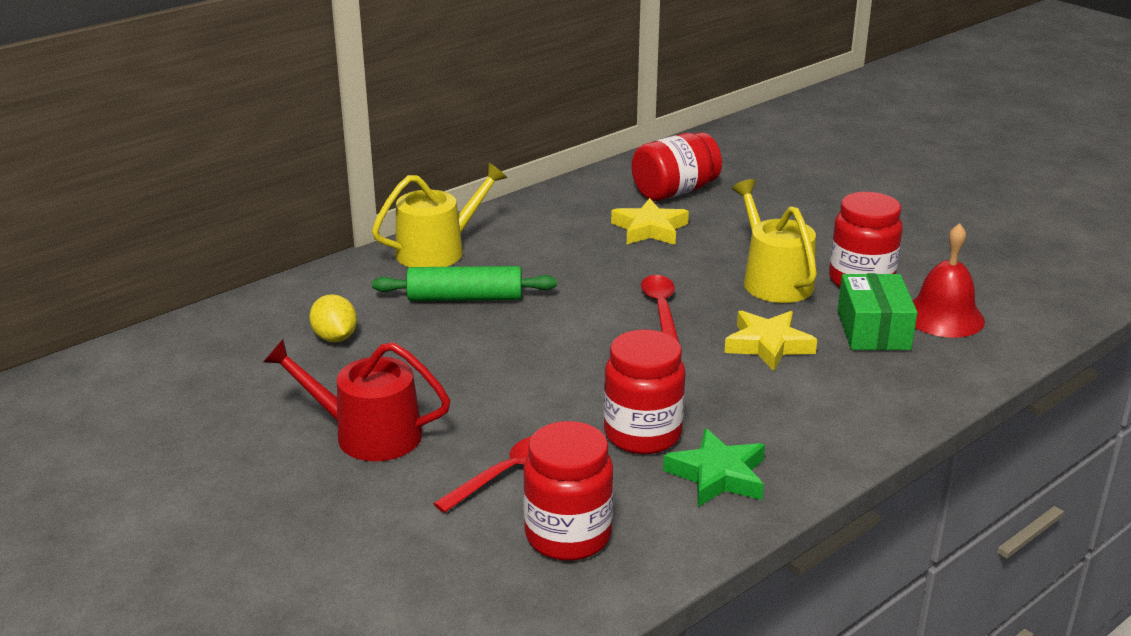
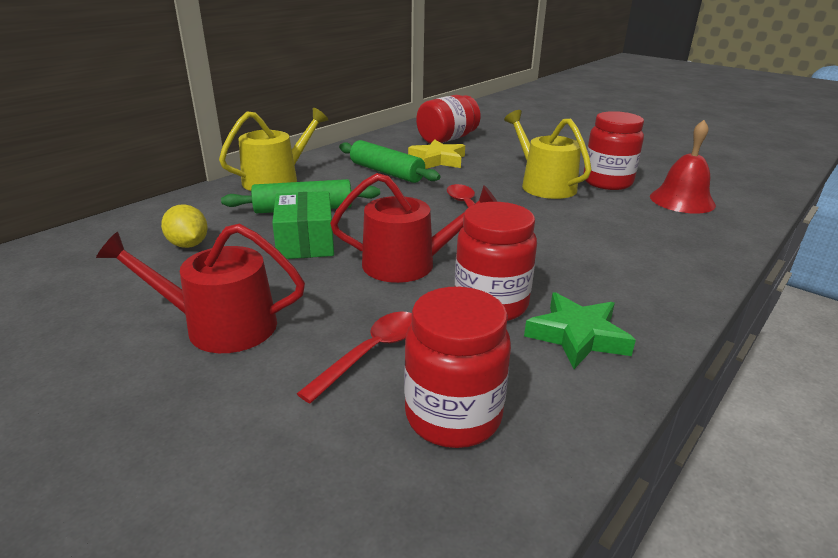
camera: 10 degrees left, 0 degrees up
(569, 380) = (408, 264): none -> red watering can
(576, 246) = (386, 172): none -> green rolling pin
(768, 345) = (563, 227): yellow star -> none
(873, 330) = (637, 212): green box -> green box (305, 242)

